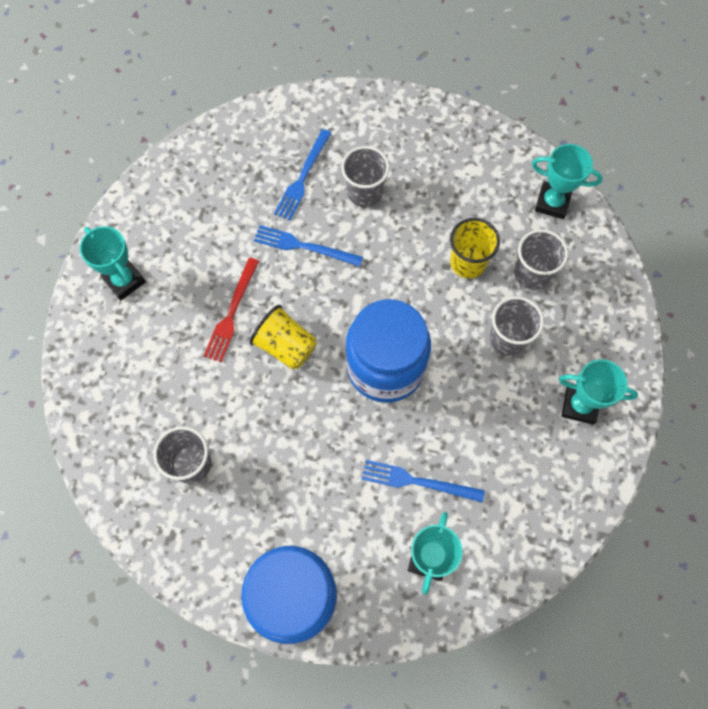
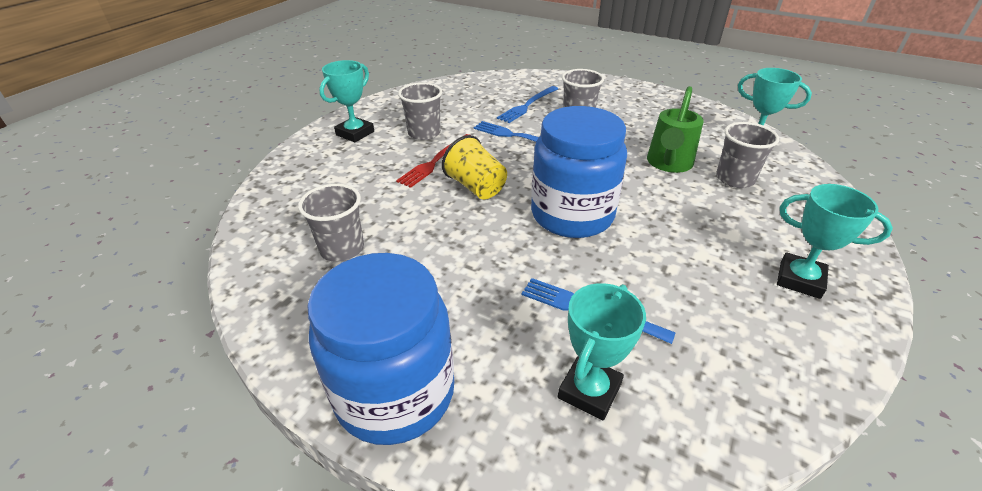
camera: 15 degrees right, 30 degrees down
(124, 280) = (355, 133): turquoise trophy -> turquoise trophy turned 60 degrees clockwise
(468, 262) = (668, 164): yellow cup -> green watering can
(508, 338) = (709, 216): grey cup -> grey cup (424, 133)

